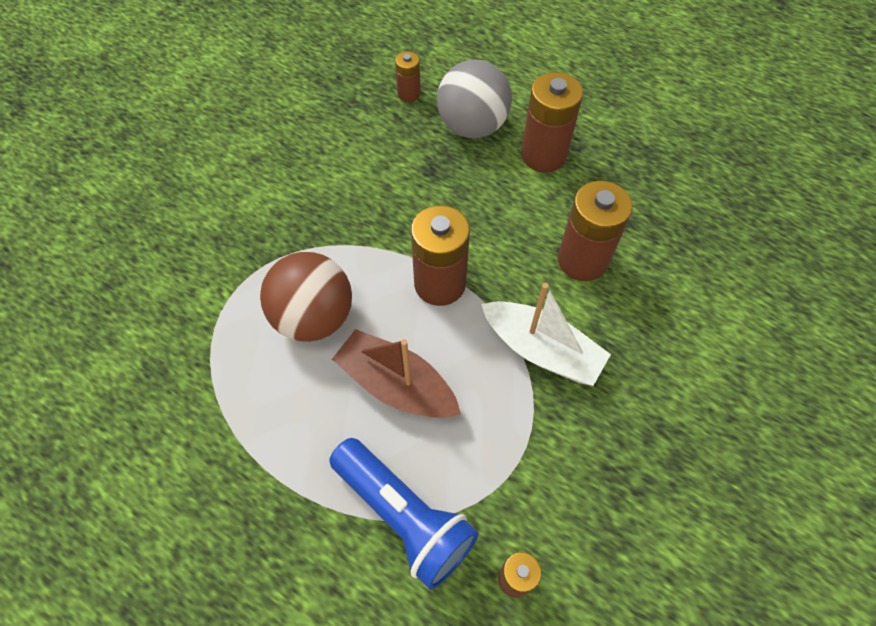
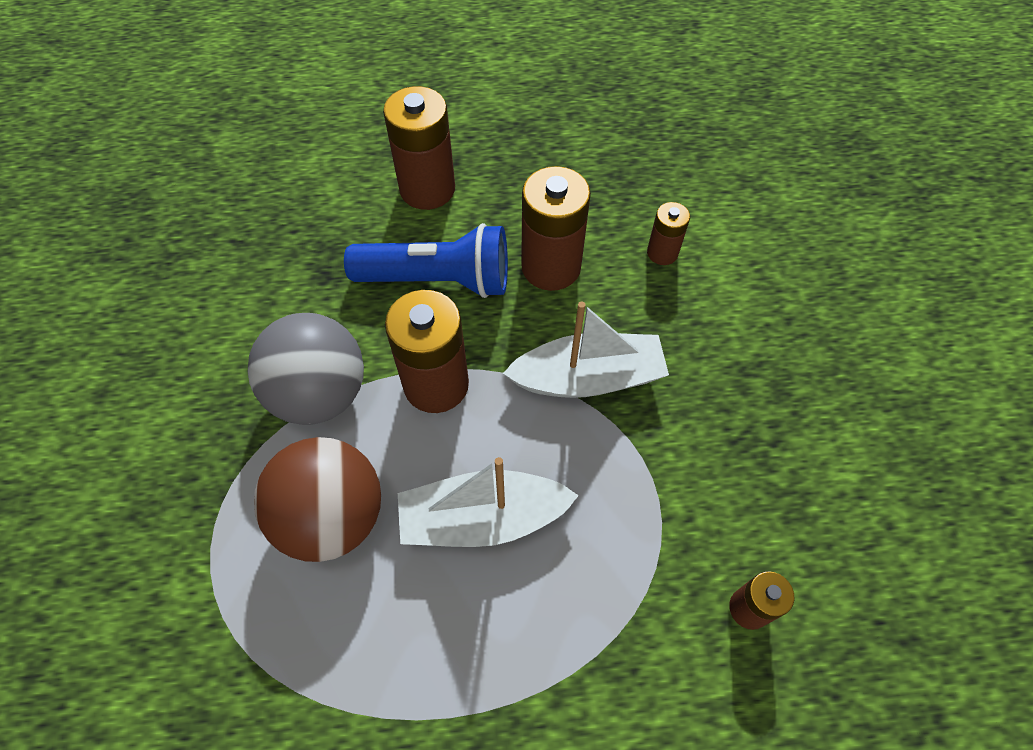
camera: 40 degrees left, 0 degrees up
(396, 385) = (482, 518): brown boat -> white boat
(404, 516) = (603, 640): blue flashlight -> blue flashlight (438, 280)
(409, 94) = (229, 210): brown battery -> brown battery (662, 253)
(472, 126) = (330, 204): grey ball -> grey ball (320, 393)

